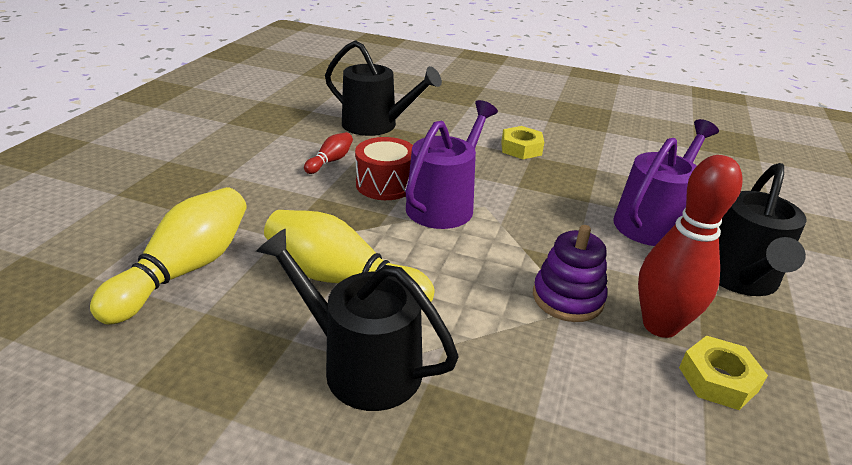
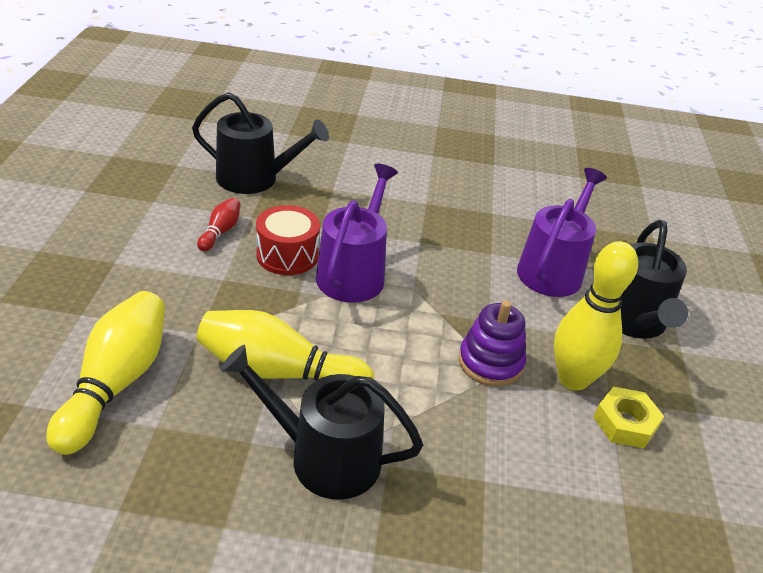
camera: 15 degrees left, 5 degrees up
(521, 148) = (414, 194): yellow nut -> none
(660, 325) = (573, 379): red bowling pin -> yellow bowling pin

